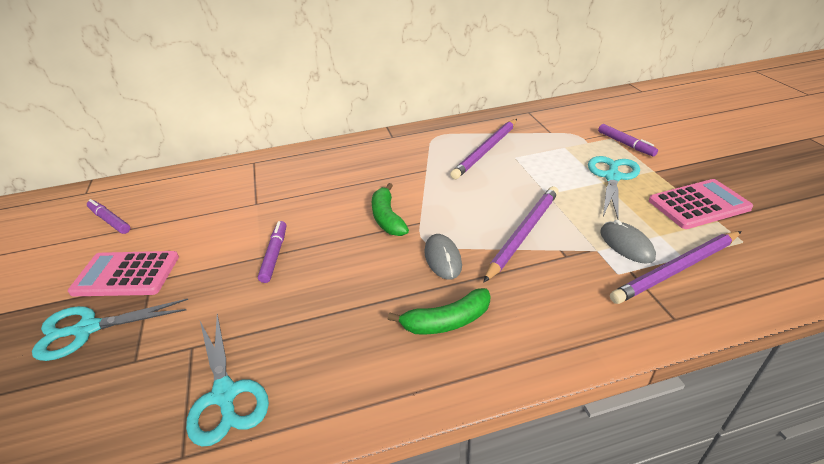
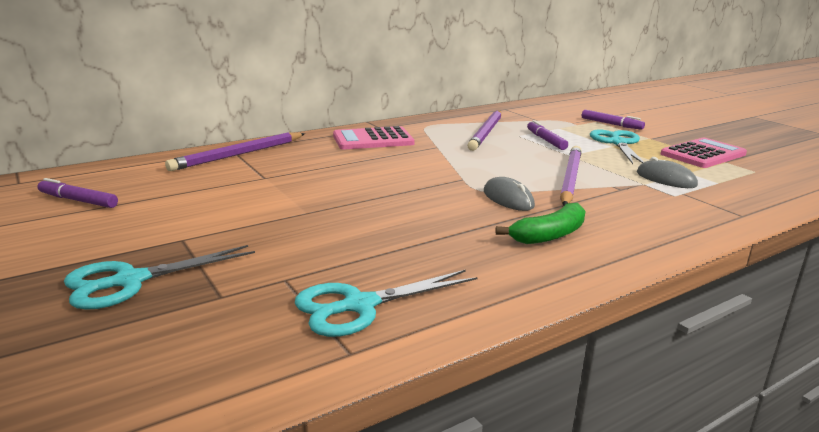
camera: 20 degrees left, 15 degrees down
(126, 275) = (144, 237): pink calculator -> pink calculator (373, 140)
(225, 395) = (359, 306): turquoise scissors -> turquoise scissors turned 105 degrees clockwise
(274, 255) = (323, 209): purple marker -> purple marker (545, 140)
(387, 218) = (426, 178): green banana -> none
(677, 269) = (719, 189): purple pencil -> purple pencil (239, 154)

